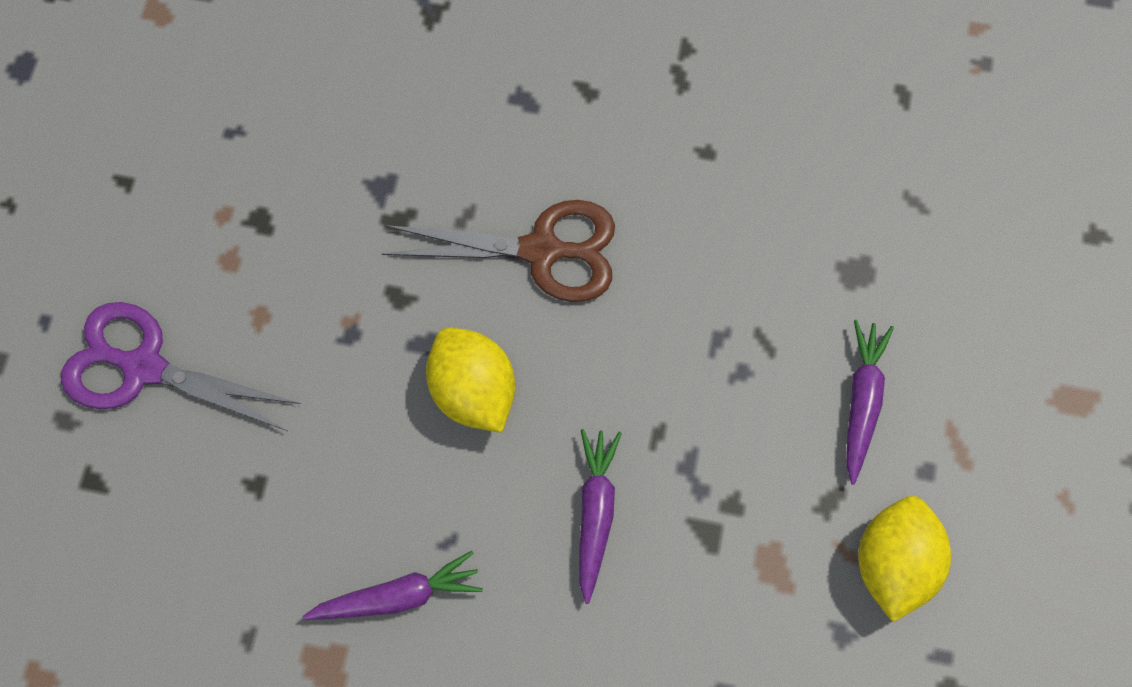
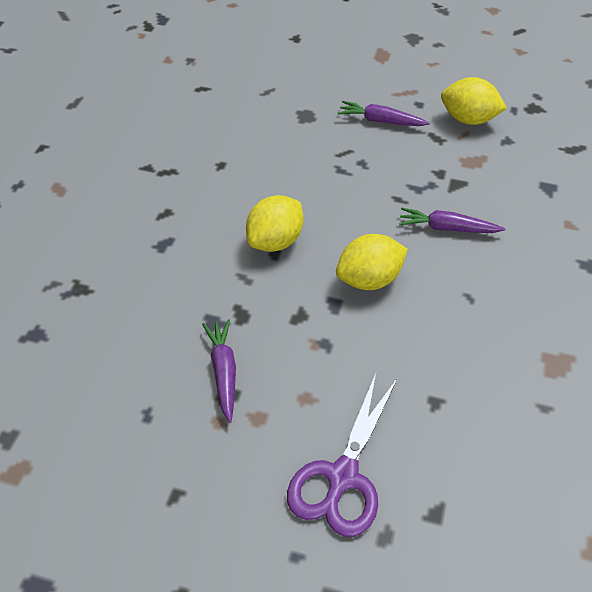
camera: 85 degrees left, 20 degrees down
(398, 596) = (506, 323): purple carrot -> purple carrot (223, 372)
(542, 251) = (275, 241): brown scissors -> yellow lemon

